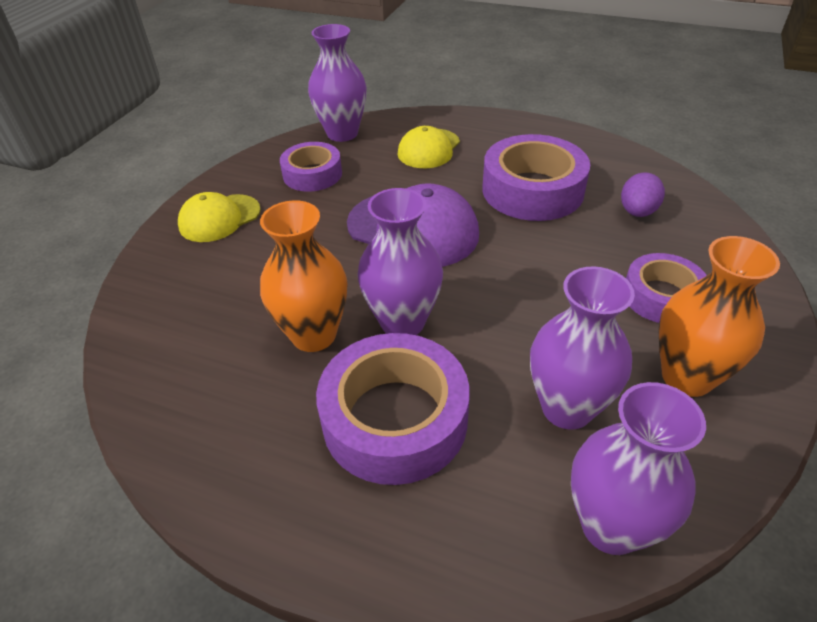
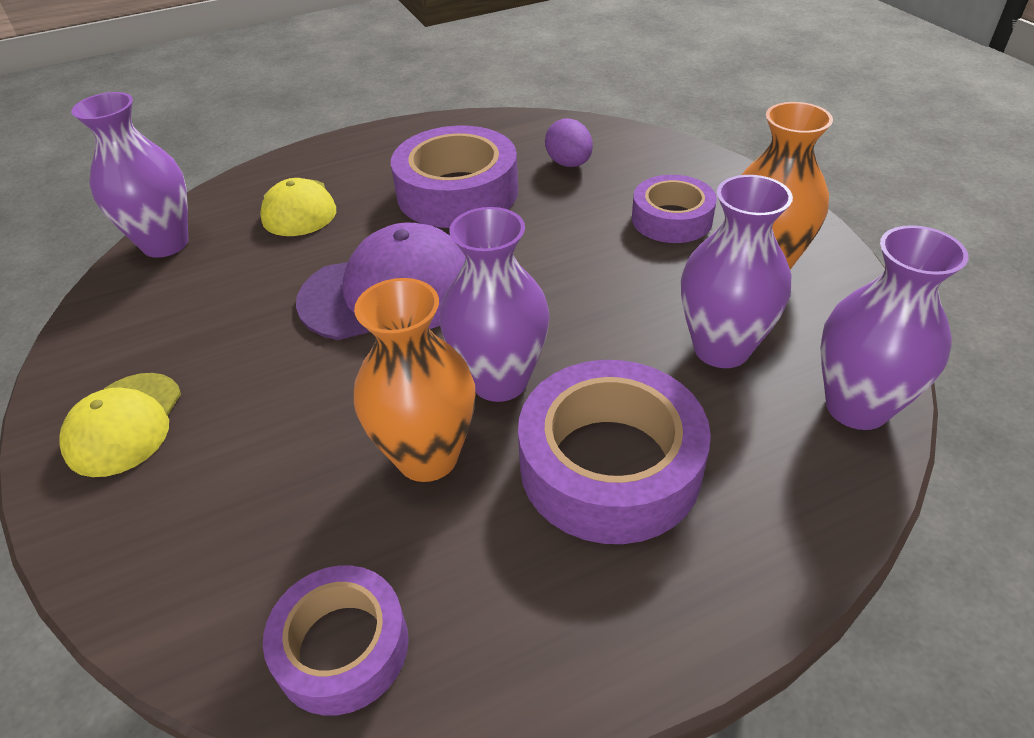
camera: 45 degrees left, 0 degrees up
(312, 174) = (188, 305): purple tape -> purple tape (342, 647)

